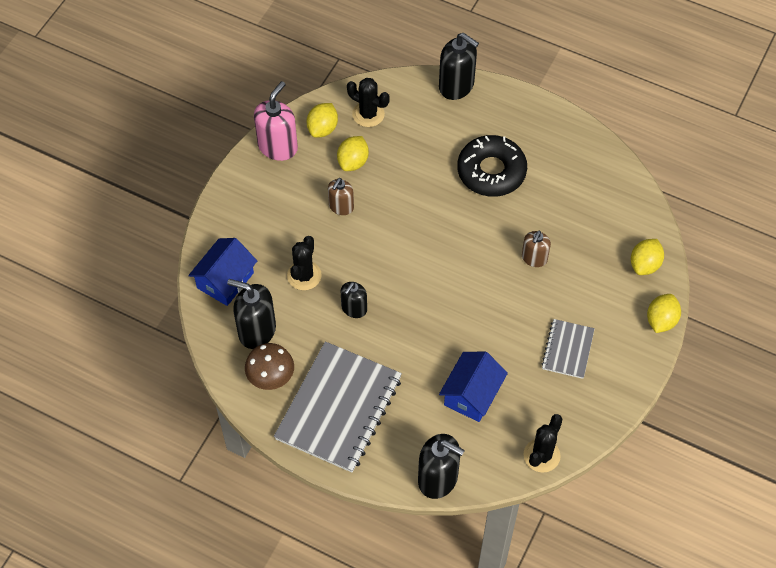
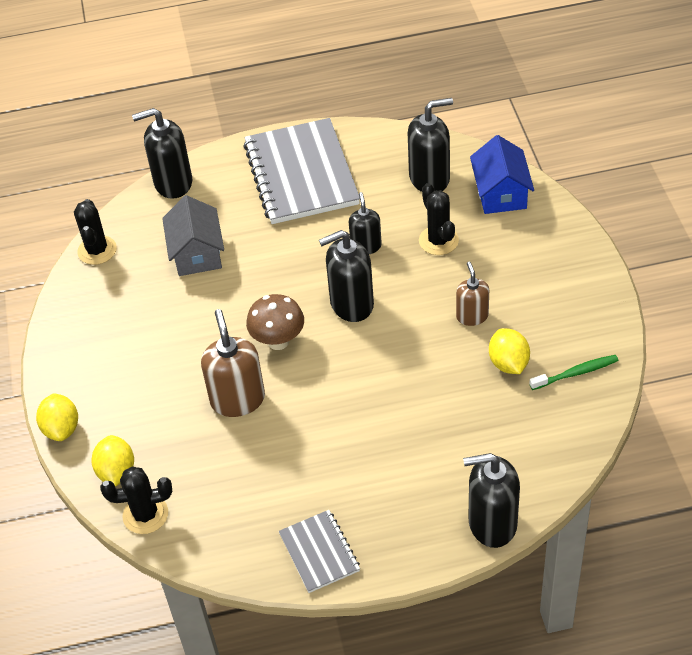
camera: 145 degrees right, 10 degrees down
(271, 378) = (378, 157): brown mushroom -> brown mushroom (278, 341)
(278, 147) = (596, 325): pink soap dispenser -> none
(322, 129) = (576, 373): yellow lemon -> green toothbrush
(368, 114) = (549, 421): black cactus -> black cactus (145, 514)
(405, 272) = (351, 304): none -> black soap dispenser
(472, 394) = (197, 253): blue house -> grey house
(491, 171) = (360, 454): black donut -> none
(534, 258) = (237, 399): brown soap dispenser -> brown soap dispenser, size x1.64
(567, 350) = (137, 342): grey notebook -> grey notebook (319, 552)

